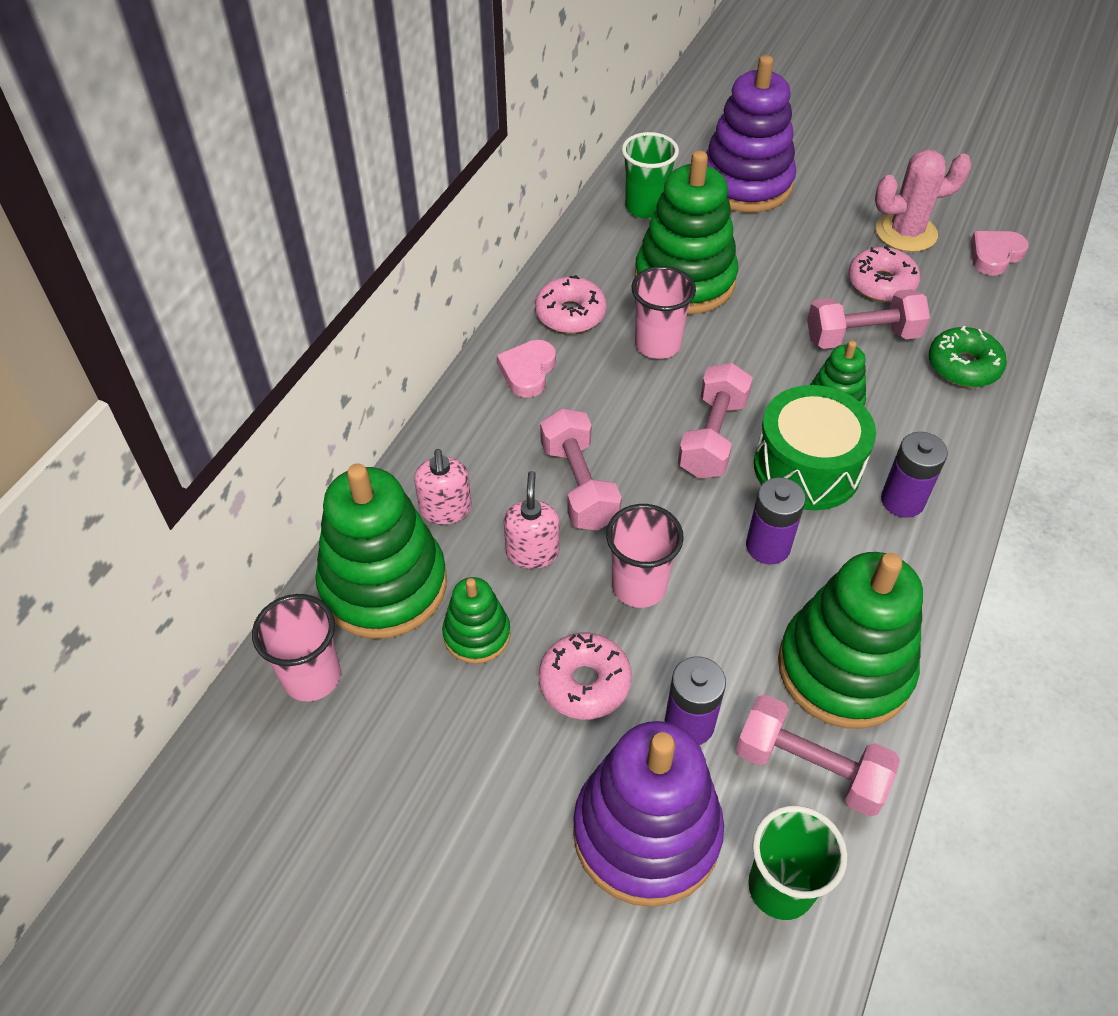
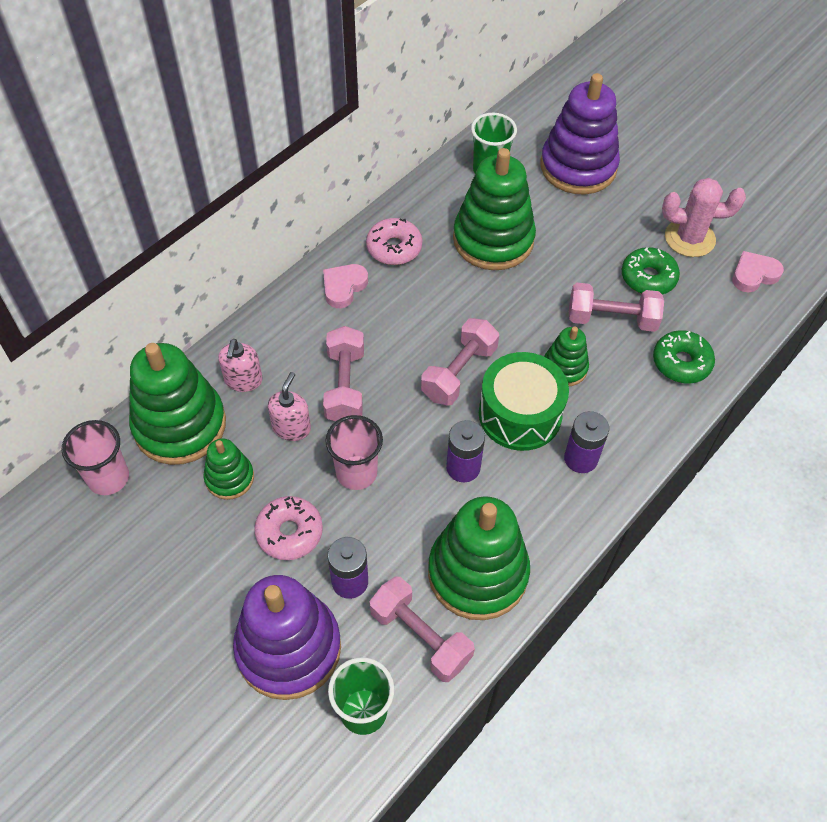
camera: 15 degrees right, 5 degrees up
(657, 345) = (449, 288): pink cup -> none
(881, 283) = (648, 278): pink donut -> green donut

